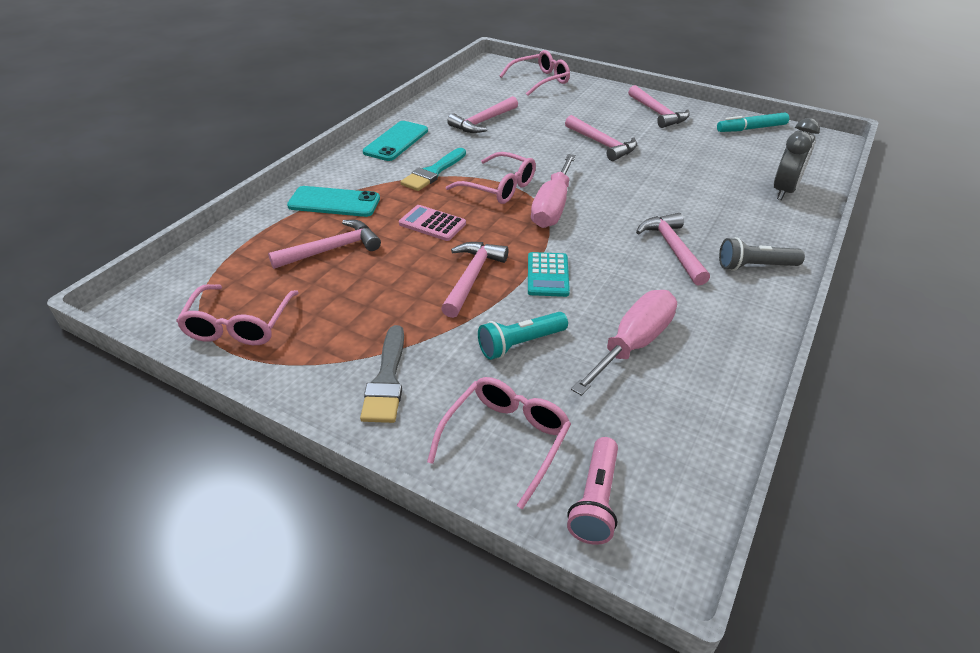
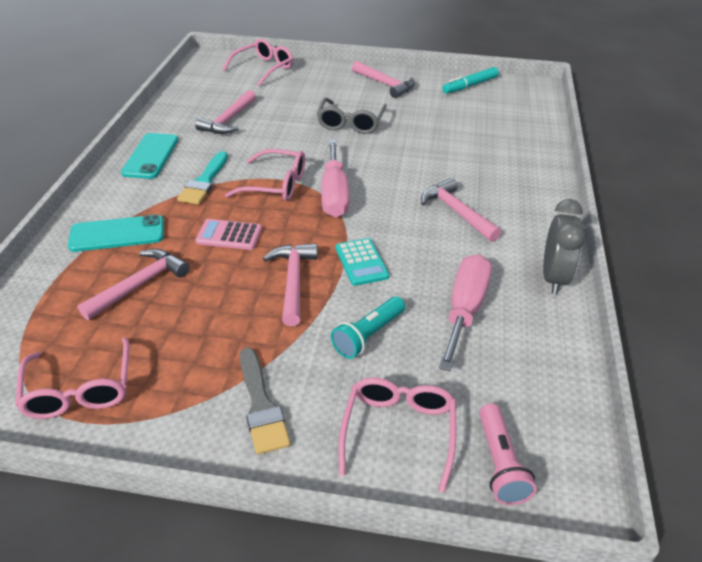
camera: 20 degrees left, 0 degrees up
(602, 144) = (350, 123): pink hammer -> grey glasses
(755, 266) = (529, 213): grey flashlight -> none
(784, 191) = (521, 139): grey clock -> grey clock (553, 278)

